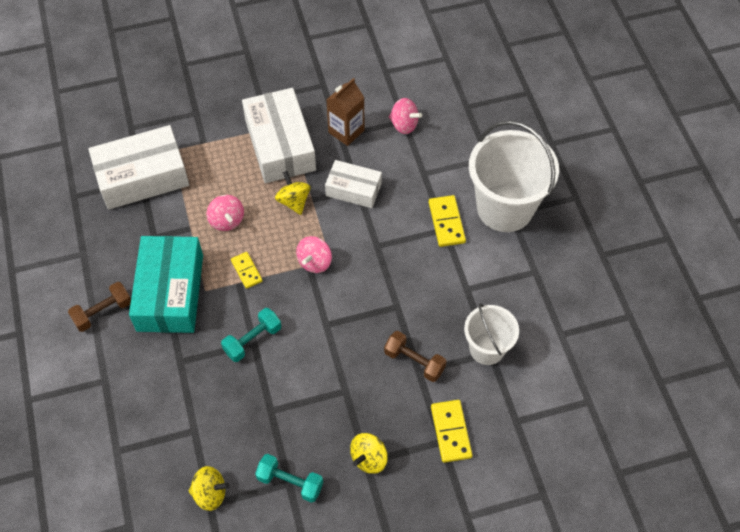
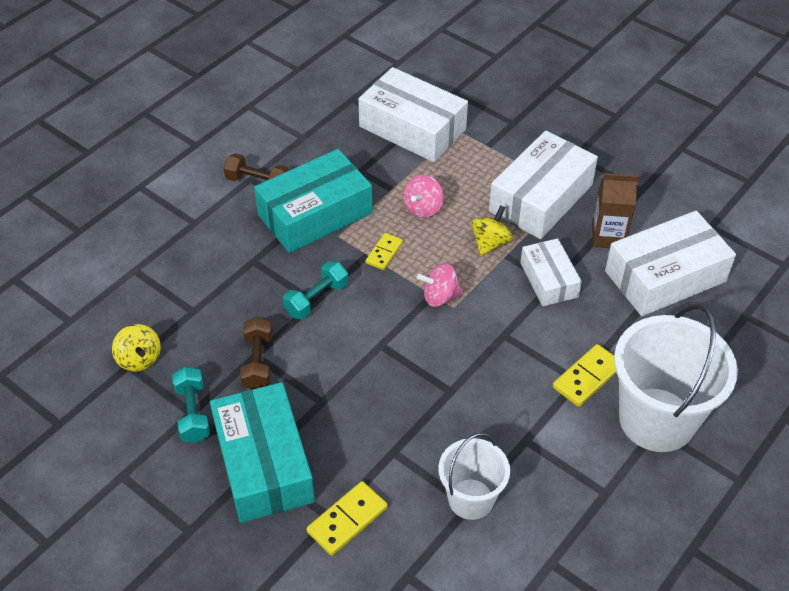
camera: 55 degrees right, 10 degrees down
(252, 340) = (316, 299): turquoise dumbbell -> turquoise dumbbell turned 60 degrees counterclockwise
(369, 458) = (264, 463): yellow spinning top -> turquoise box
(404, 125) = (665, 276): pink spinning top -> white box
(414, 361) = (401, 441): brown dumbbell -> brown dumbbell (258, 362)

